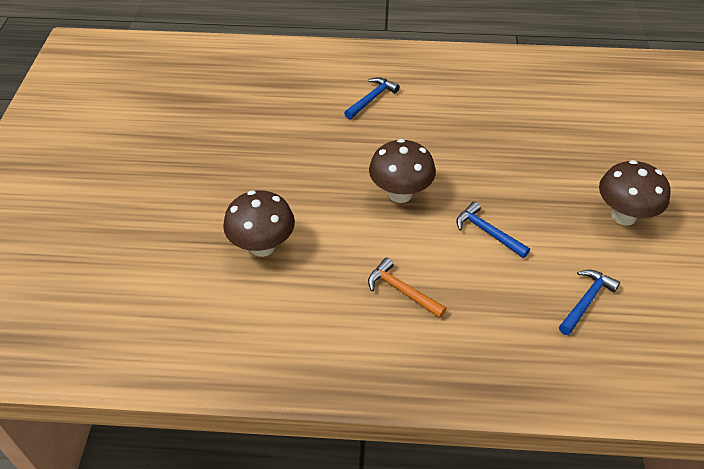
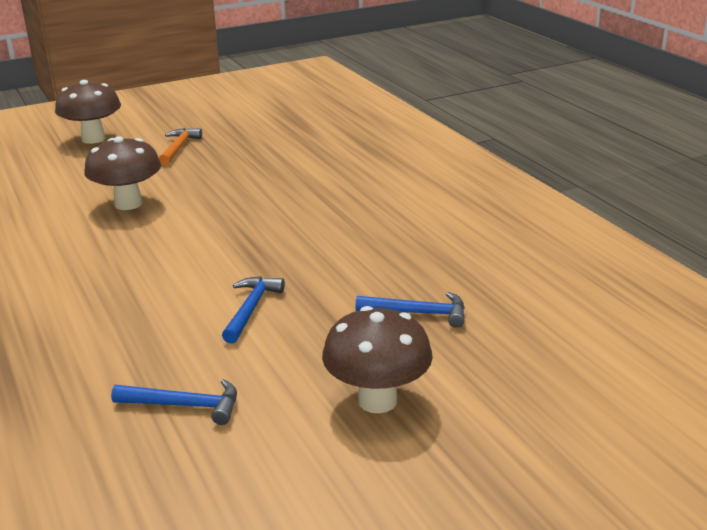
camera: 60 degrees right, 20 degrees down
(372, 99) = (403, 190): blue hammer -> blue hammer (418, 313)
(400, 194) = (265, 244): brown mushroom -> brown mushroom (93, 139)
(402, 290) = (118, 284): orange hammer -> orange hammer (178, 148)

